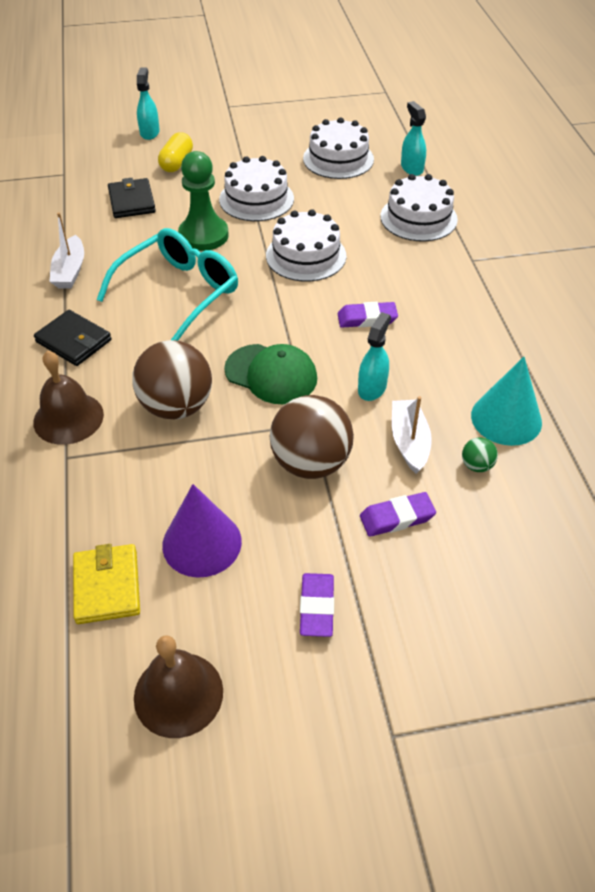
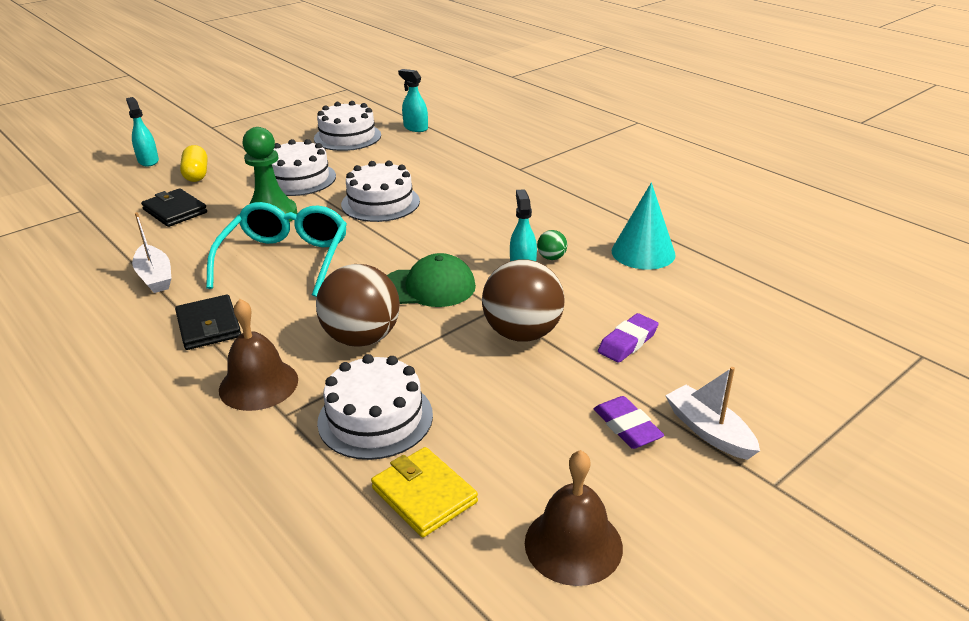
camera: 30 degrees left, 15 degrees down
(74, 341) = (209, 326): black wallet -> black wallet turned 60 degrees clockwise
(202, 543) = (483, 425): purple cone -> none
(367, 319) = (473, 227): purple eraser -> none
(409, 442) = (587, 291): white boat -> white boat (709, 431)
(418, 218) = (452, 155): white cake -> white cake (375, 418)
(476, 465) = (652, 287): green ball -> green ball (551, 257)

